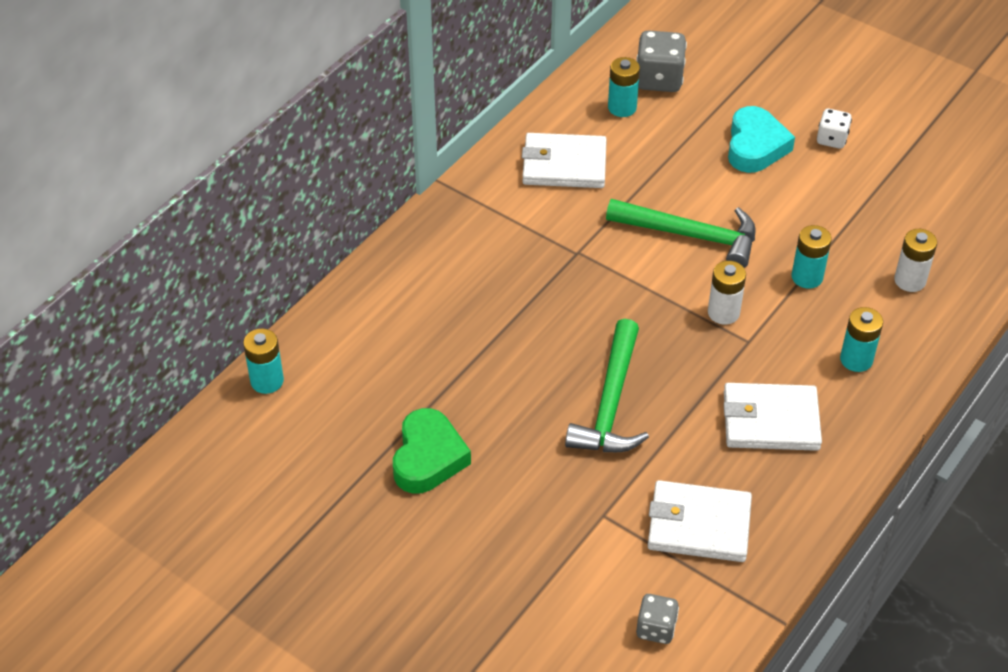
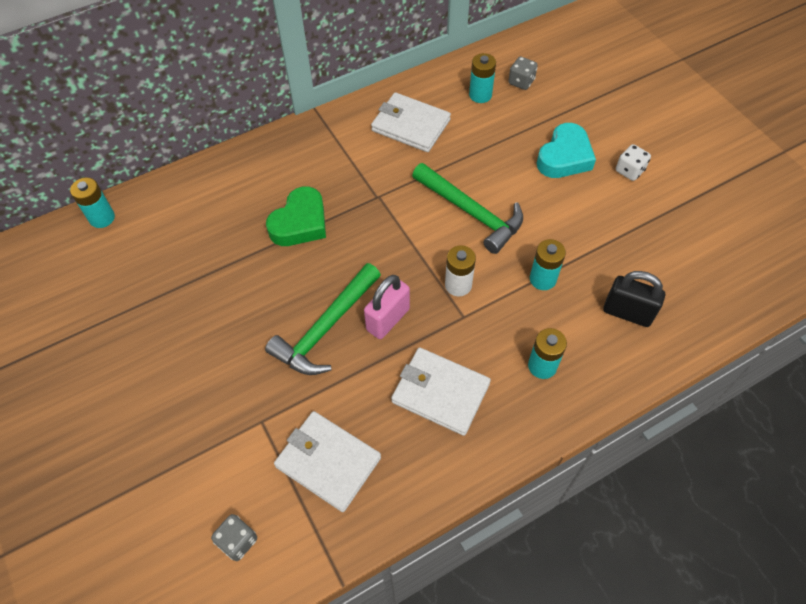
camera: 25 degrees right, 10 degrees up
(428, 457) = (168, 320): green heart -> green heart (300, 223)
(659, 79) = (521, 82): grey dice -> grey dice, size x0.60
(671, 371) = (388, 319): none -> pink padlock
(910, 280) = (627, 313): white battery -> black padlock

